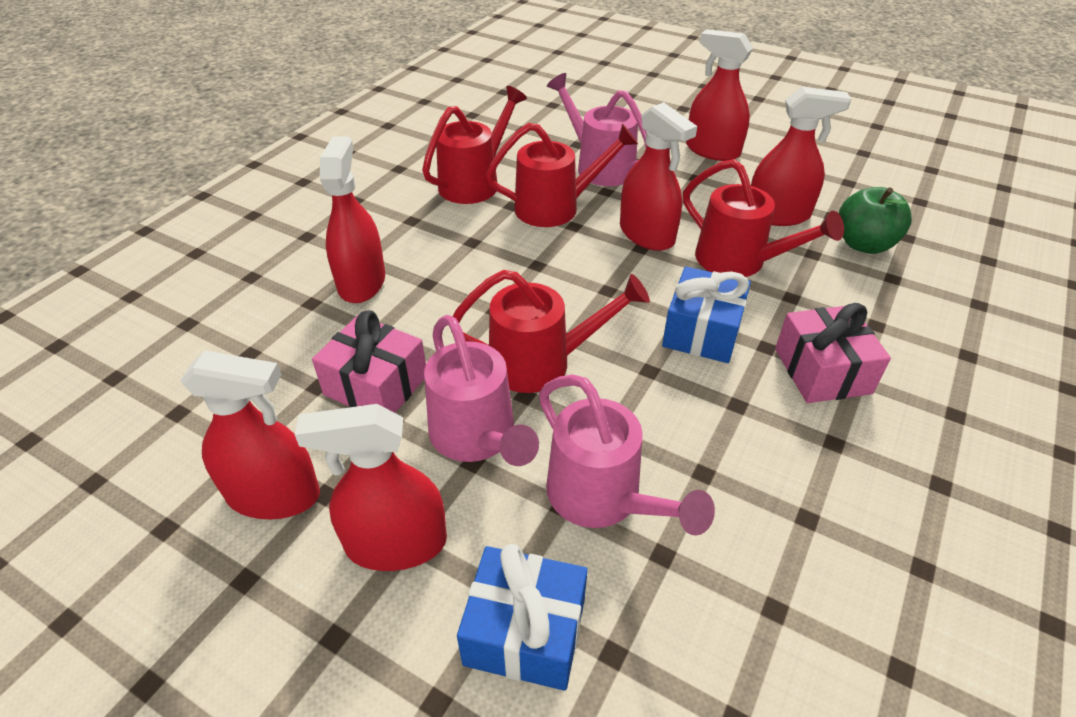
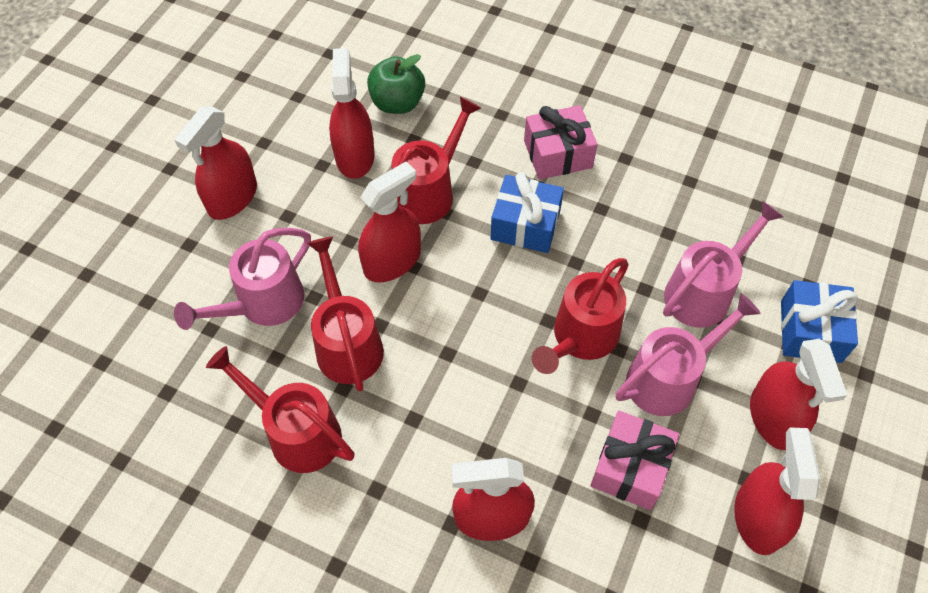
camera: 95 degrees left, 15 degrees up
(542, 362) = (580, 338): red watering can -> red watering can turned 135 degrees counterclockwise

